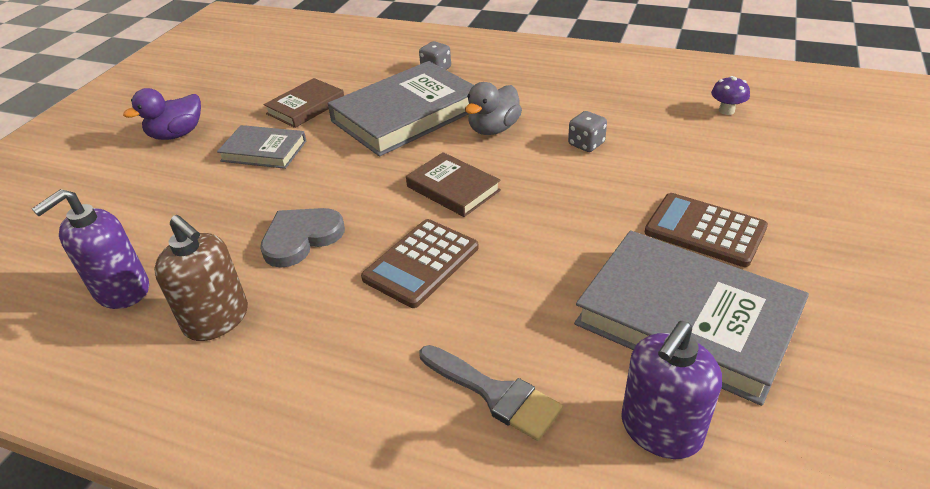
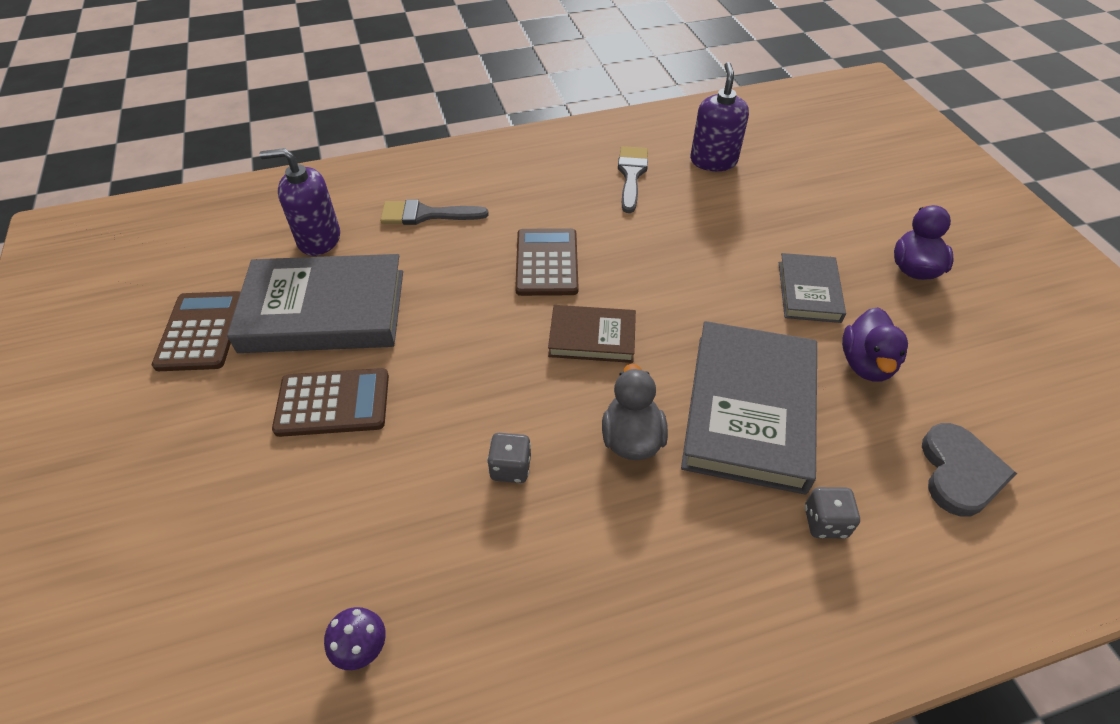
camera: 140 degrees right, 10 degrees up
(217, 319) = (631, 175): brown soap dispenser -> grey brush
(264, 151) = (809, 291): grey book -> grey book turned 60 degrees counterclockwise
(301, 238) = (655, 238): grey heart -> grey heart (959, 472)
(306, 107) = (866, 364): brown book -> purple duck
(660, 430) = (319, 239): purple soap dispenser -> purple soap dispenser turned 90 degrees counterclockwise
(846, 361) = (201, 331): none -> brown calculator

